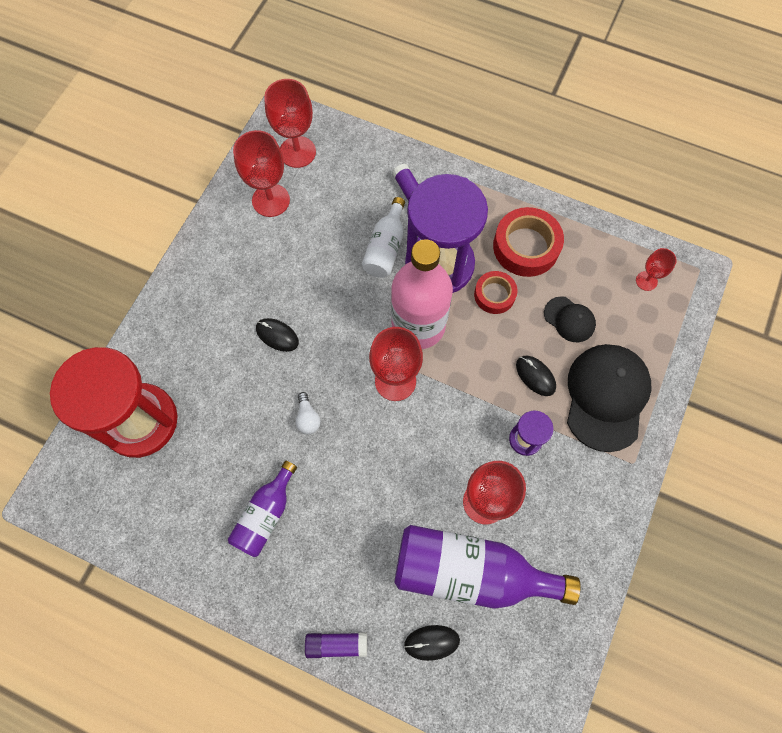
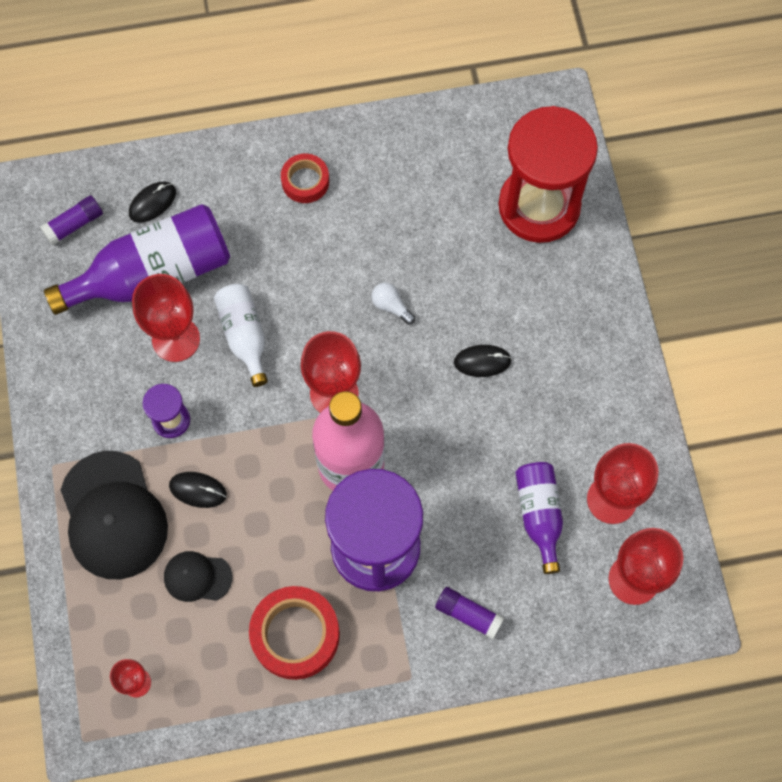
camera: 145 degrees right, 0 degrees up
(265, 515) = (364, 206): purple bottle -> purple bottle (539, 514)
(336, 644) = (230, 154): purple glue stick -> purple glue stick (74, 225)
(385, 248) = (446, 528): white bottle -> white bottle (244, 336)
(494, 295) = (294, 552): red tape -> red tape (305, 181)

